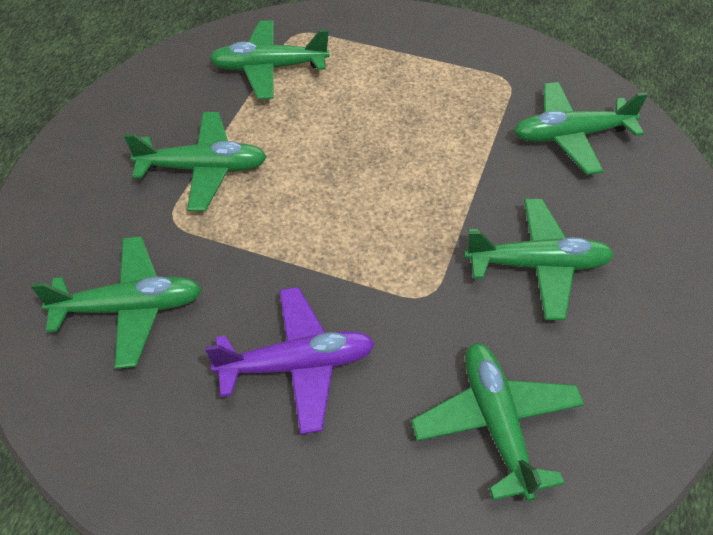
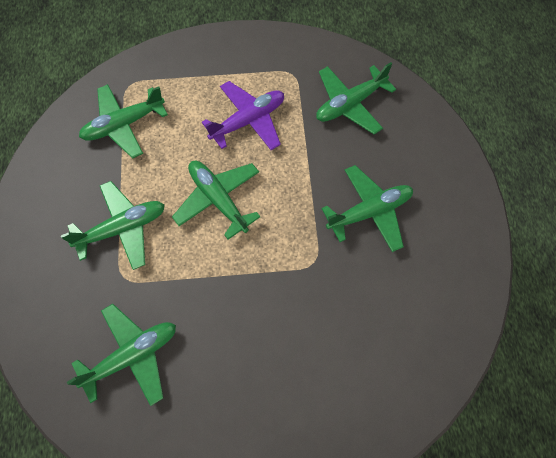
camera: 25 degrees left, 15 degrees up
(297, 365) = (259, 346): purple plane -> purple plane (248, 121)
(496, 423) = (391, 330): green plane -> green plane (218, 199)

